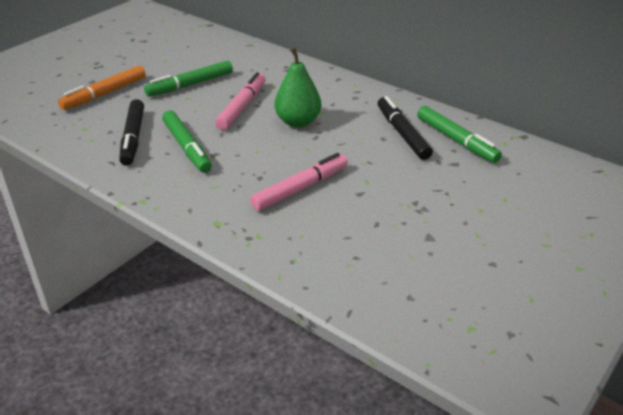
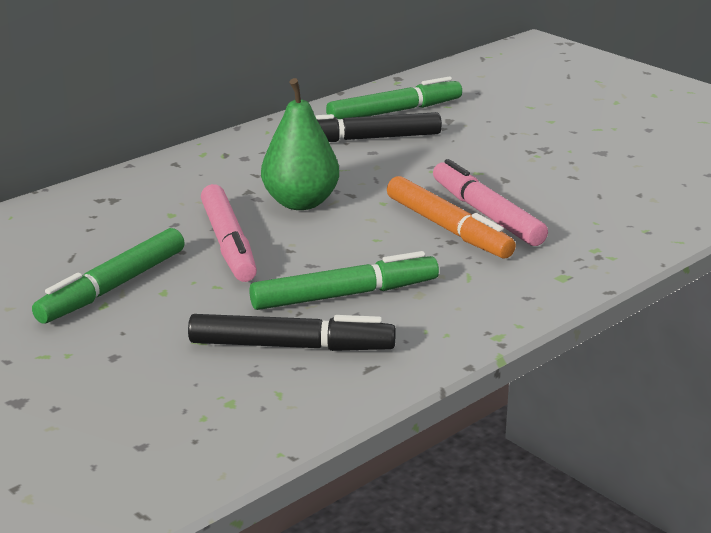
camera: 80 degrees left, 10 degrees down
(105, 94) = (91, 382): orange marker -> orange marker (448, 228)
(190, 85) = (113, 287): green marker -> green marker turned 60 degrees clockwise
(242, 107) = (228, 243): pink marker -> pink marker turned 135 degrees counterclockwise

